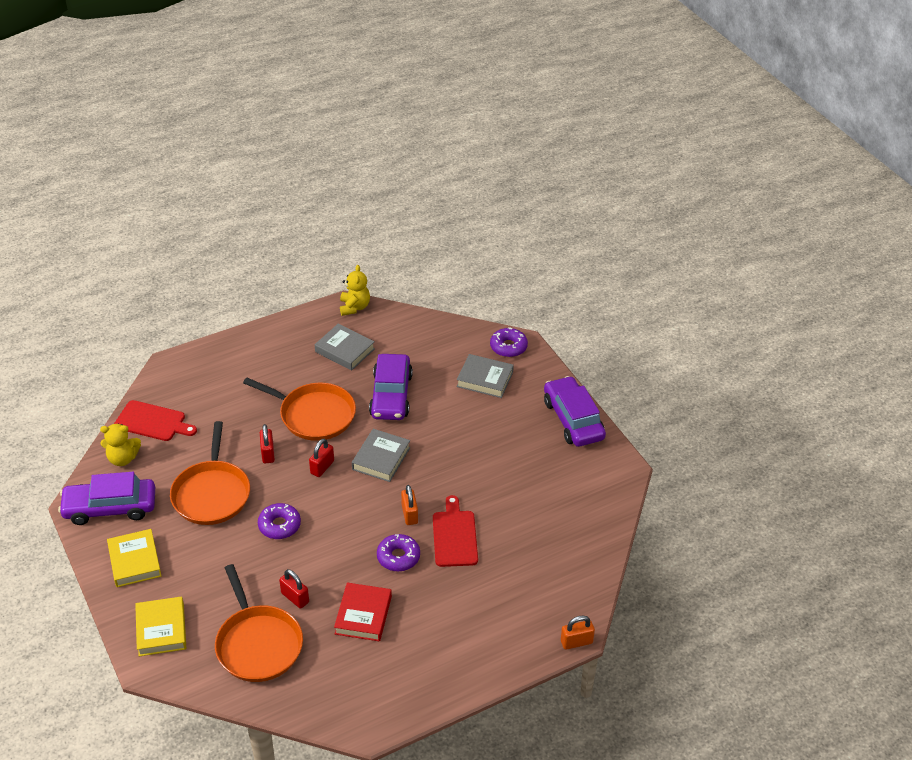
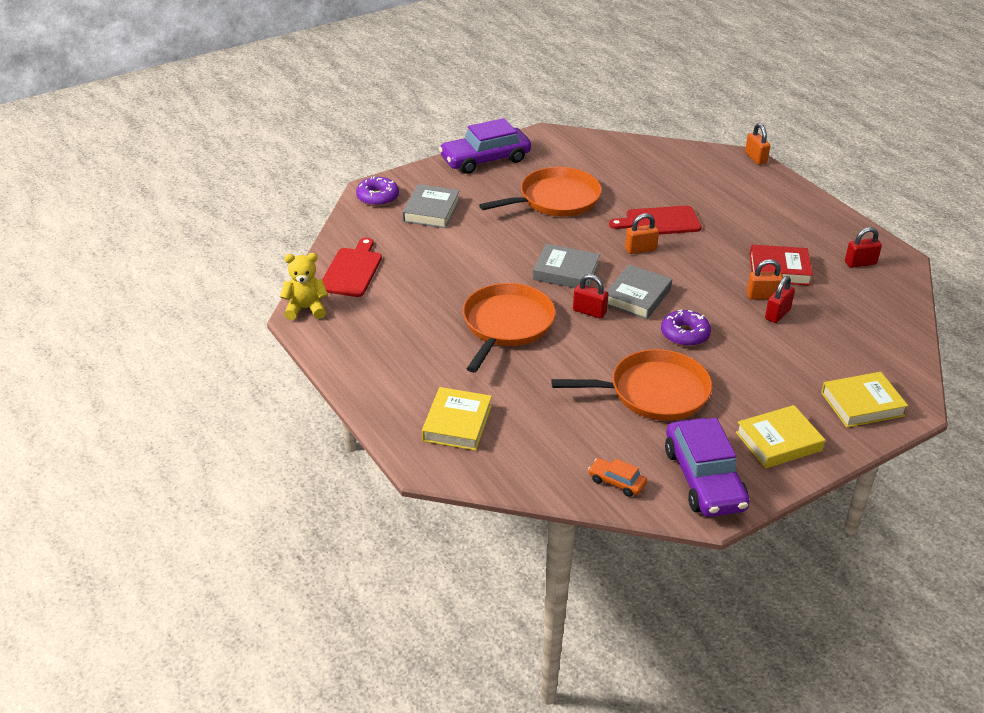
camera: 95 degrees left, 5 degrees down
(123, 458) = (616, 482): yellow teddy bear -> orange car
(153, 422) = (543, 464): red cutting board -> red cutting board (352, 270)
(206, 381) = (457, 423): none -> yellow book
(258, 644) = (845, 333): orange pan -> orange pan (555, 199)
(268, 453) = (577, 355): red padlock -> red padlock (860, 263)
(324, 592) = (762, 296): none -> orange padlock
(345, 350) = (389, 310): grey book -> grey book (637, 296)
(391, 395) = (465, 271): purple car -> none
(398, 557) = (698, 253): purple donut -> none

